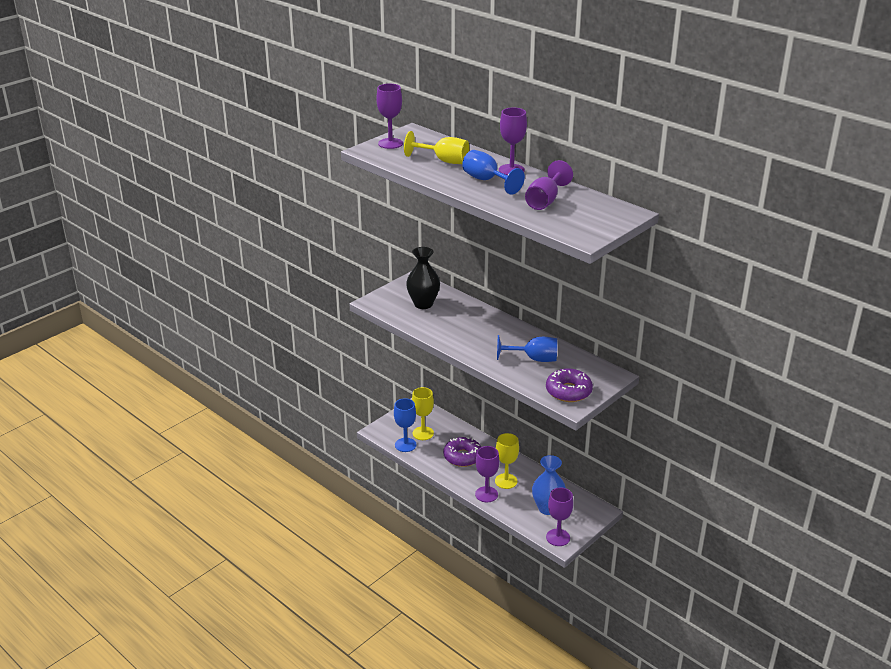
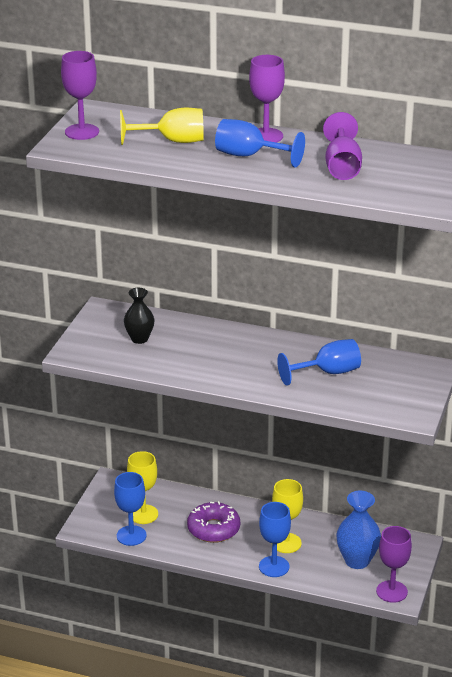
camera: 25 degrees left, 0 degrees up
(423, 304) = (139, 339): black vase -> black vase, size x0.67
(486, 494) = (274, 566): purple goblet -> blue goblet
(568, 391) = (397, 401): purple donut -> none

